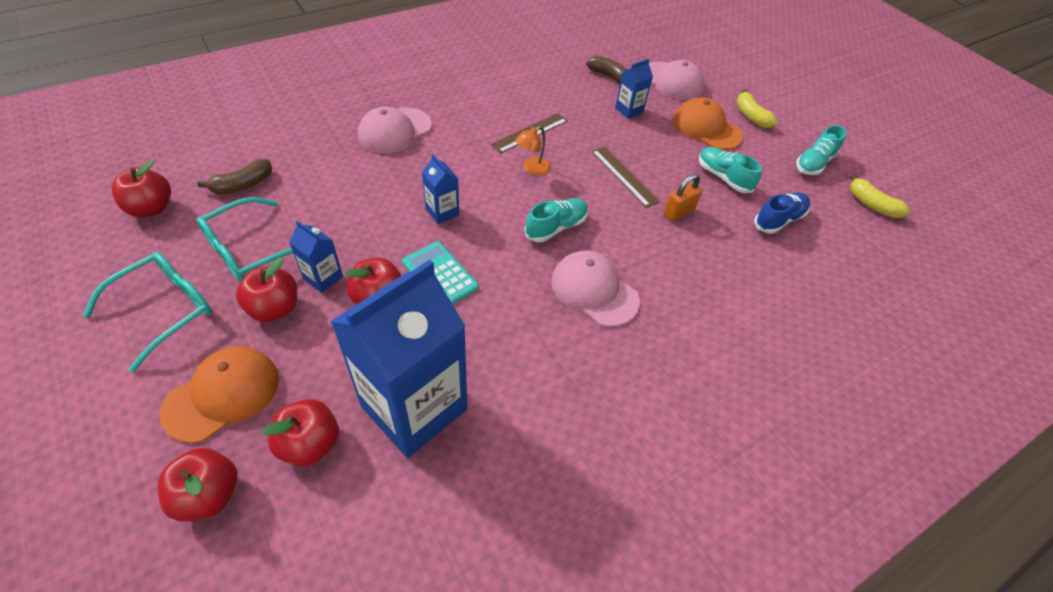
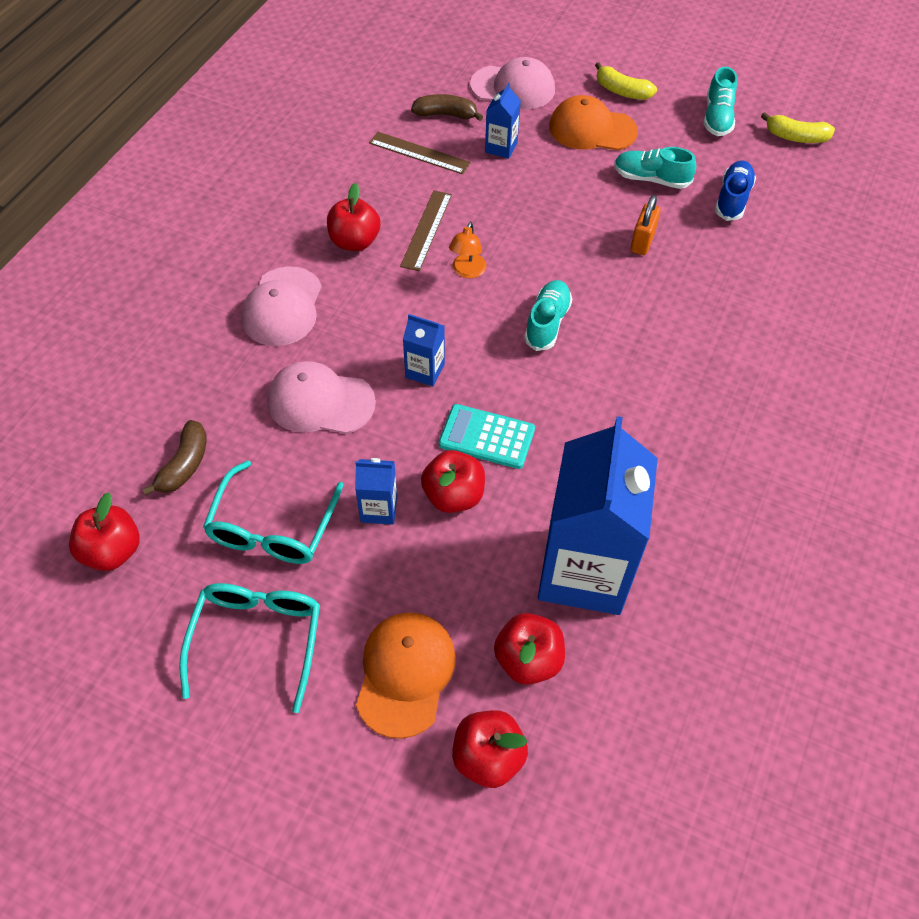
camera: 30 degrees left, 5 degrees up
(275, 308) = (365, 567): red apple -> red apple (355, 241)
(594, 290) = (636, 367): pink cap -> pink cap (320, 402)
(624, 176) = (561, 229): brown ruler -> brown ruler (419, 153)

